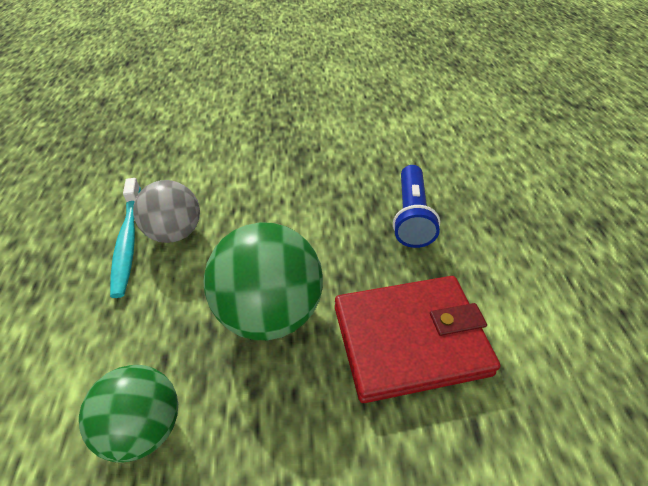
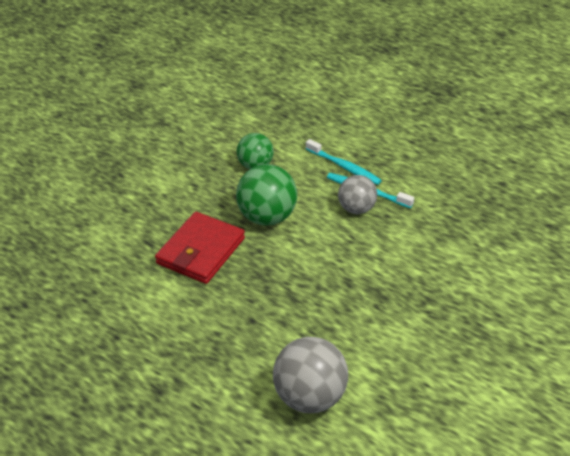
camera: 130 degrees right, 5 degrees down
(78, 295) = (344, 167): none -> turquoise toothbrush
(411, 216) = (265, 306): blue flashlight -> none
(457, 138) = (309, 396): none -> grey ball

